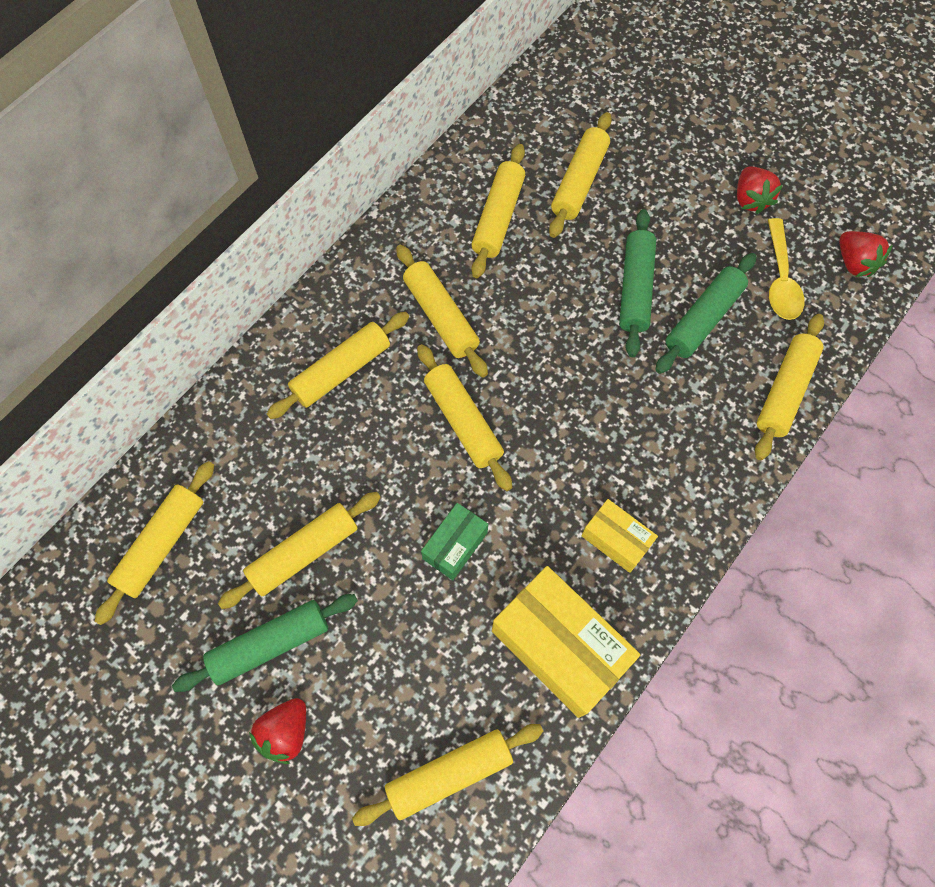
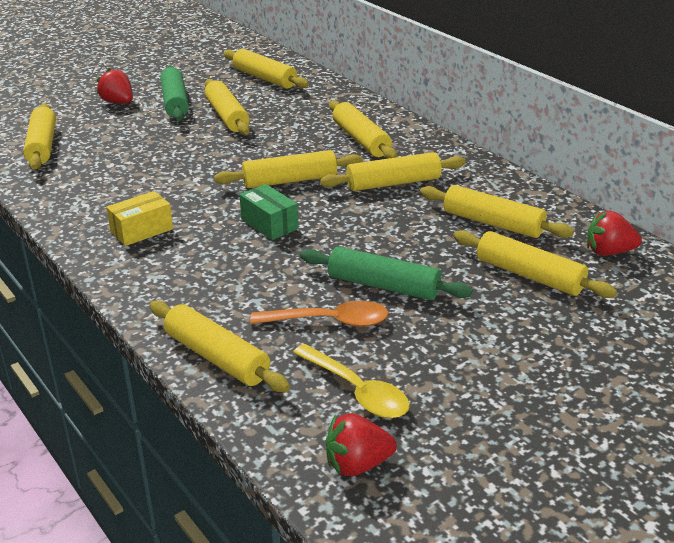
camera: 105 degrees right, 35 degrees down
(455, 545) = (191, 165): green box -> green box (269, 224)
(559, 647) = (83, 194): yellow box -> none
(703, 319) = (329, 321): green rolling pin -> orange spoon
(750, 199) = (481, 395): red strawberry -> red strawberry (608, 252)
(780, 279) = (357, 391): yellow spoon -> yellow spoon turned 150 degrees counterclockwise

